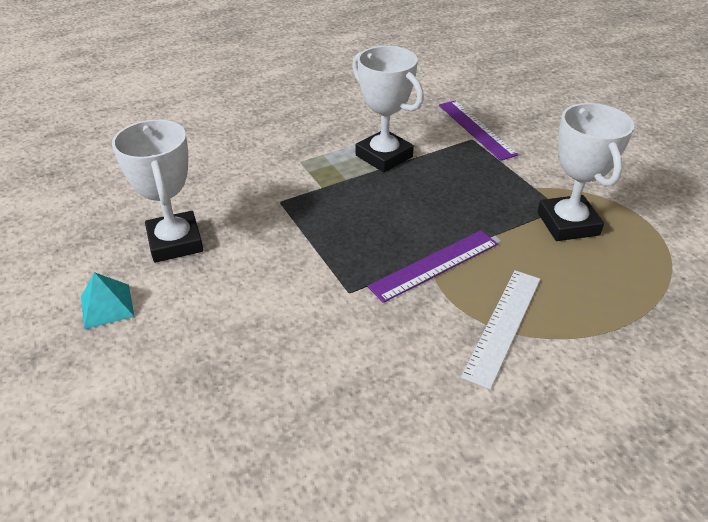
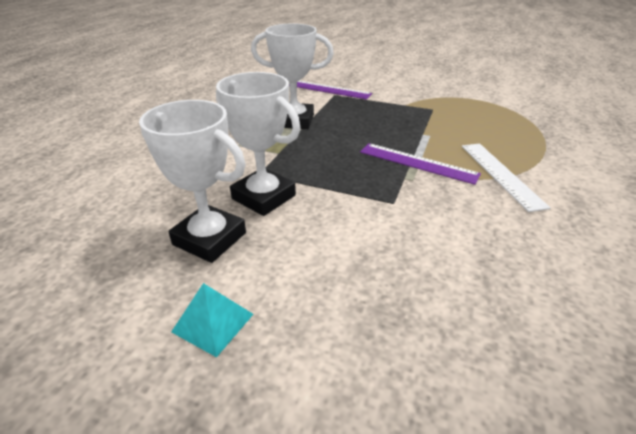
camera: 40 degrees left, 5 degrees down
(434, 265) = (417, 163): purple ruler -> purple ruler turned 75 degrees counterclockwise
(568, 224) = (447, 114): white trophy -> white trophy (263, 197)

